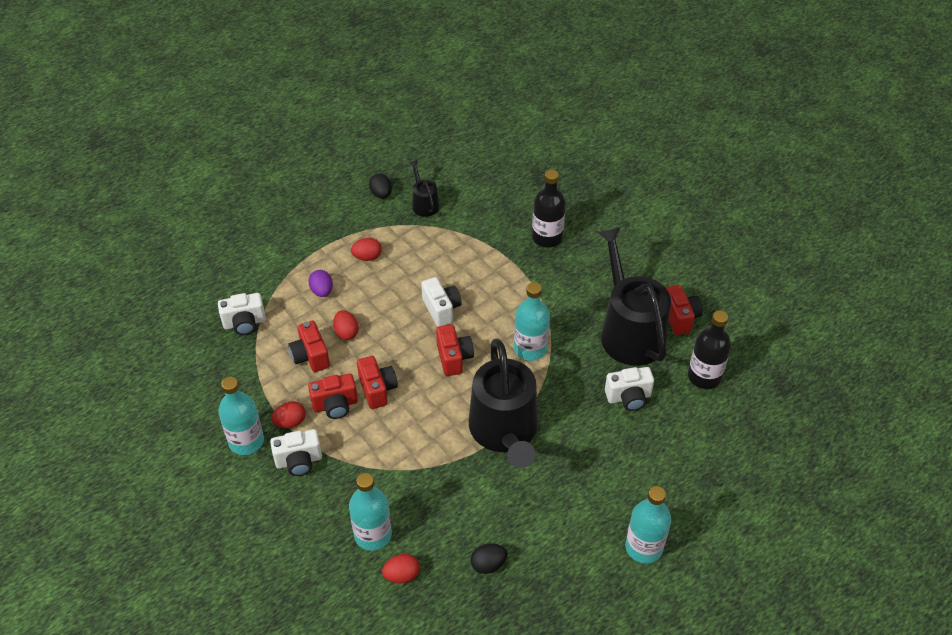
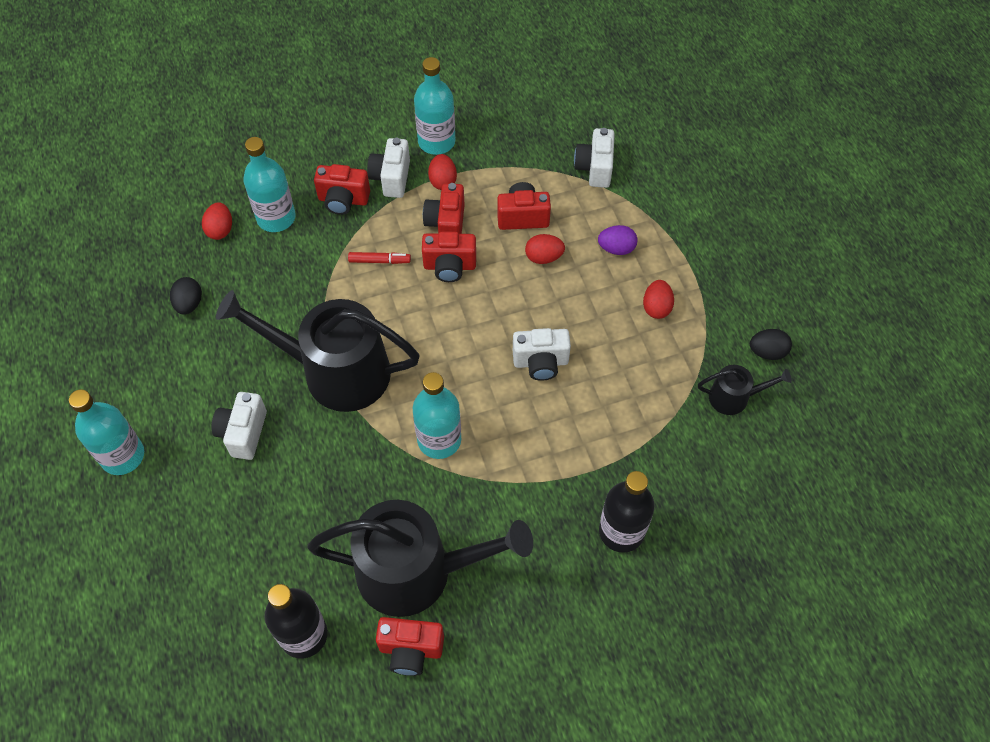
camera: 110 degrees right, 10 degrees up
(390, 439) = (379, 261): none -> red marker
(454, 358) = (461, 353): red camera -> red camera (343, 200)
(628, 397) = (316, 525): white camera -> white camera (243, 433)

